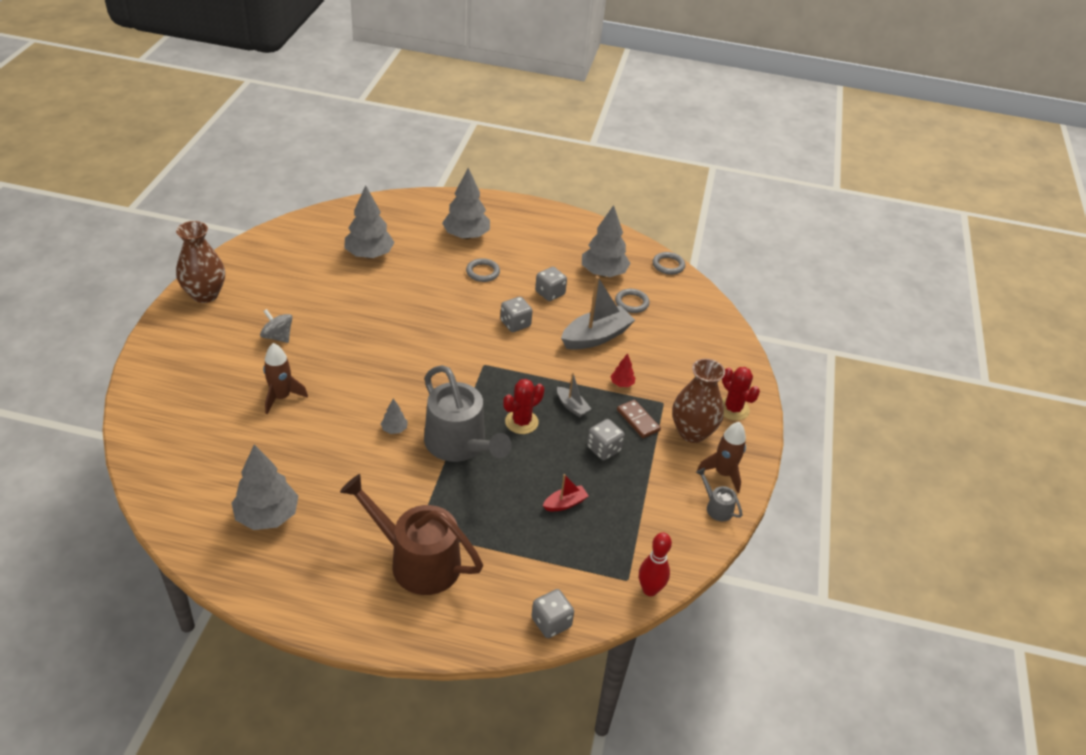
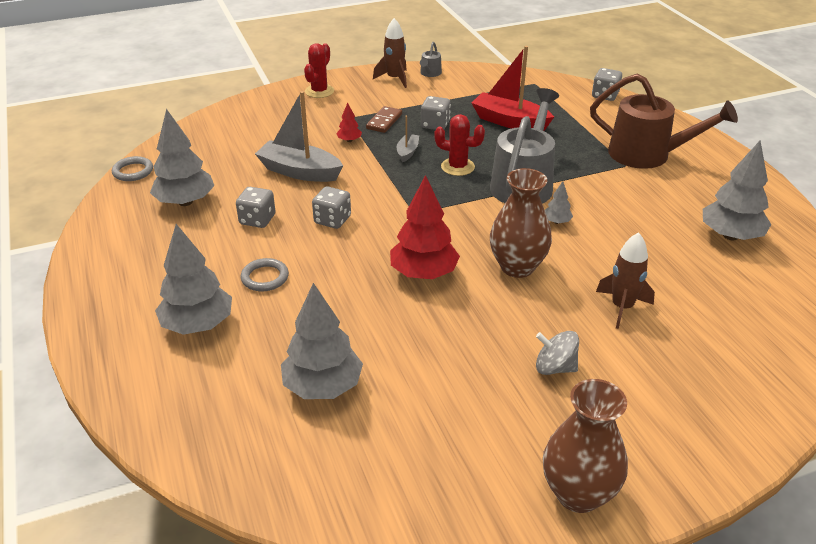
camera: 120 degrees left, 5 degrees down
(278, 337) = (555, 367): grey spinning top -> grey spinning top turned 105 degrees clockwise
(414, 333) = (423, 273): none -> red tree
(417, 561) = (647, 154): brown watering can -> brown watering can turned 60 degrees counterclockwise
(565, 503) = (509, 121): red boat -> red boat, size x1.99
(631, 303) = (223, 171): grey ring -> none
(650, 590) = (530, 75): red bowling pin -> none
(692, 432) = (367, 99): brown vase -> brown vase (517, 267)

